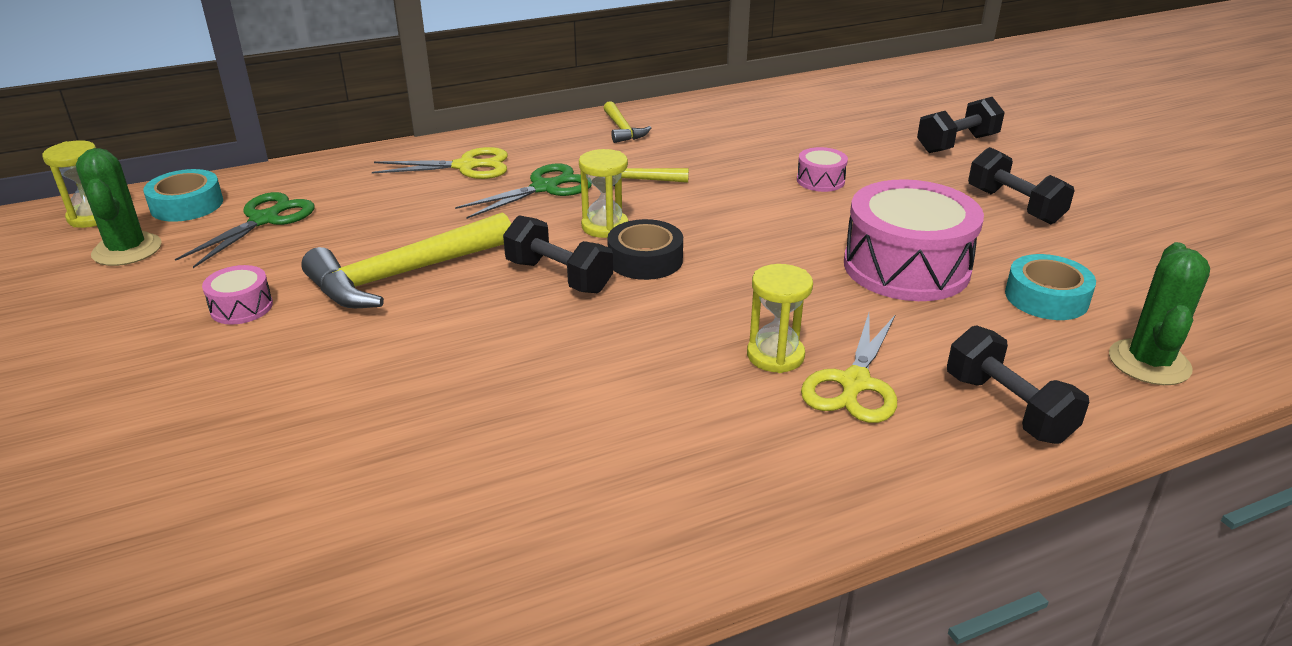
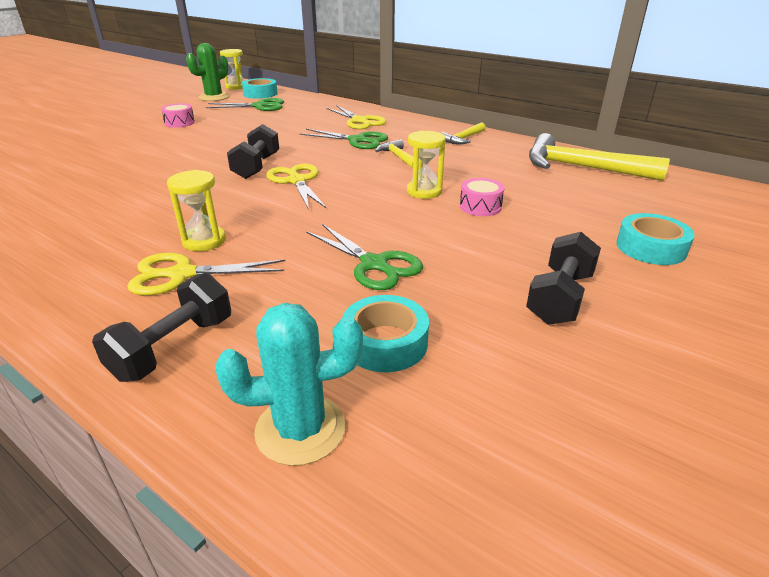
camera: 60 degrees right, 0 degrees up
(403, 275) = (230, 138): yellow hammer -> yellow hammer (581, 168)
(605, 227) = (327, 163): yellow hourglass -> yellow hourglass (424, 191)
(645, 259) = (297, 181): black tape -> yellow scissors
(906, 267) = (374, 264): pink drum -> green scissors
(957, 144) = (650, 247): black dumbbell -> turquoise tape
(1149, 362) = (300, 429): green cactus -> turquoise cactus

